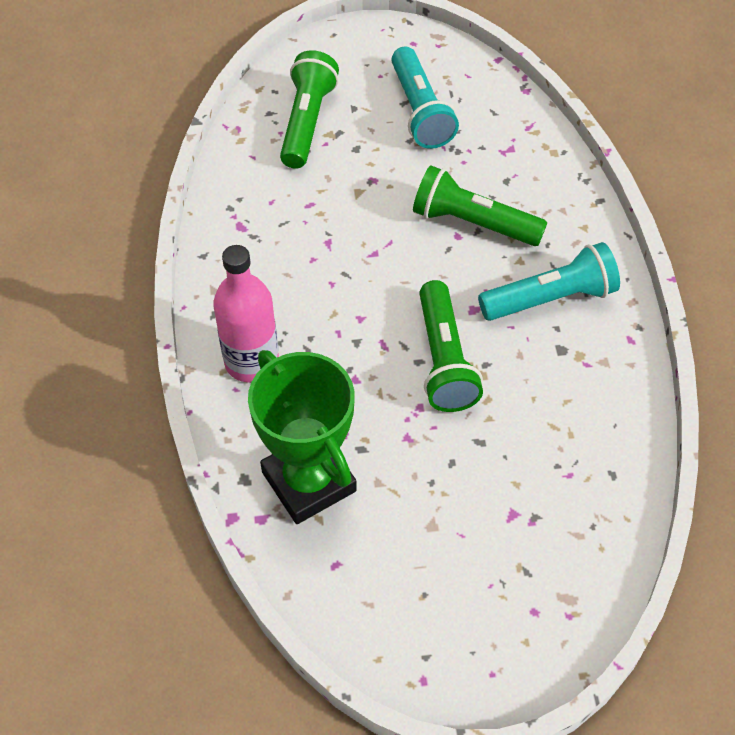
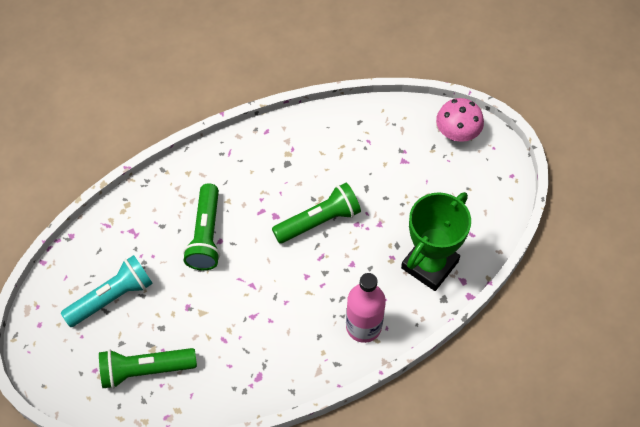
camera: 110 degrees left, 5 degrees up
(544, 623) = (457, 132): none -> pink mushroom
(551, 298) = (252, 177): turquoise flashlight -> none

